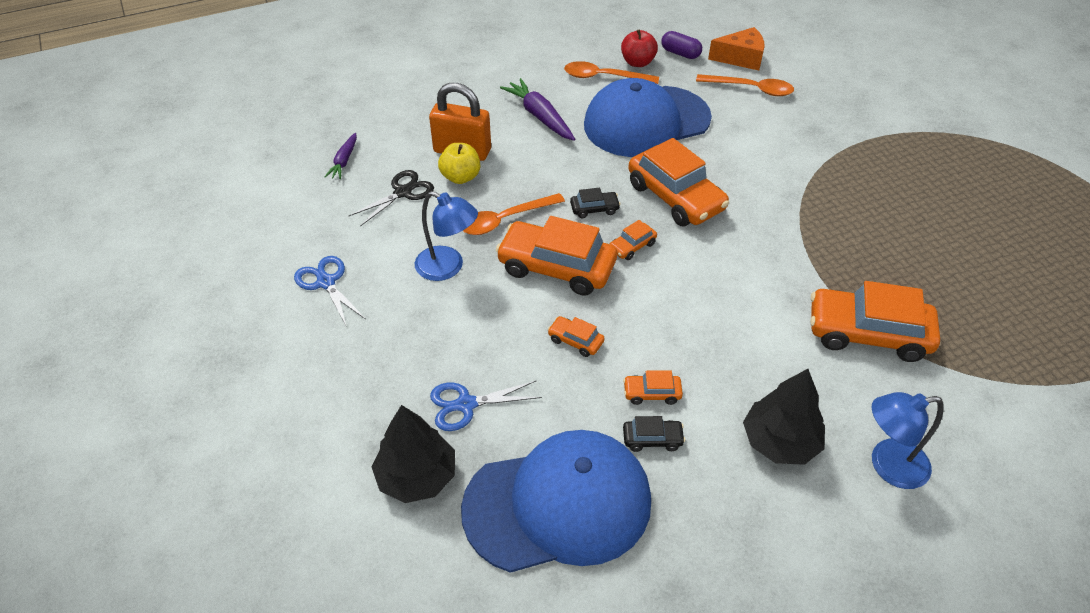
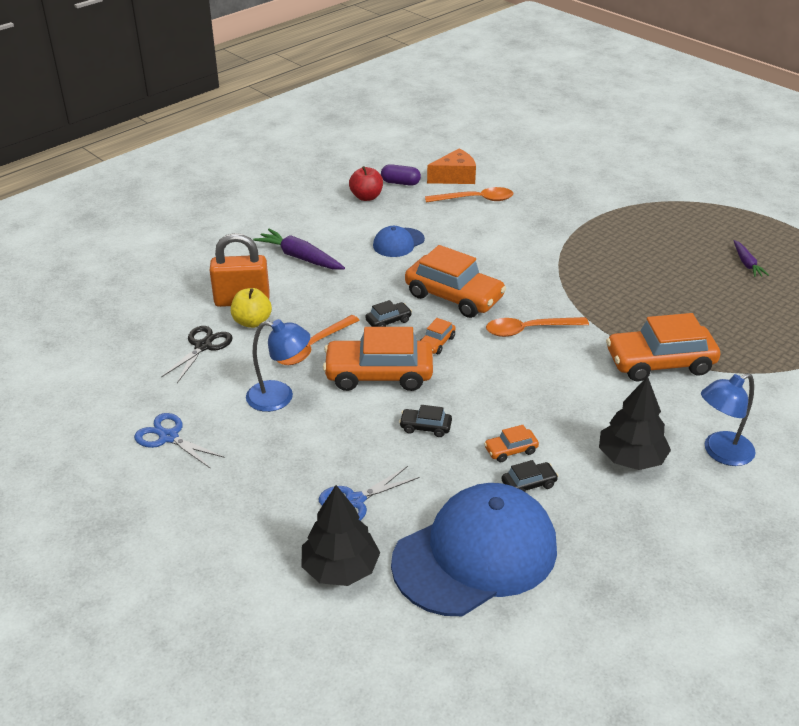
camera: 20 degrees left, 10 degrees down
(344, 161) = (130, 332): purple carrot -> purple carrot (747, 264)
(575, 341) = (425, 427): orange car -> black car
(604, 77) = (342, 214): orange spoon -> orange spoon (529, 330)
(646, 121) = (398, 243): blue cap -> blue cap, size x0.46

